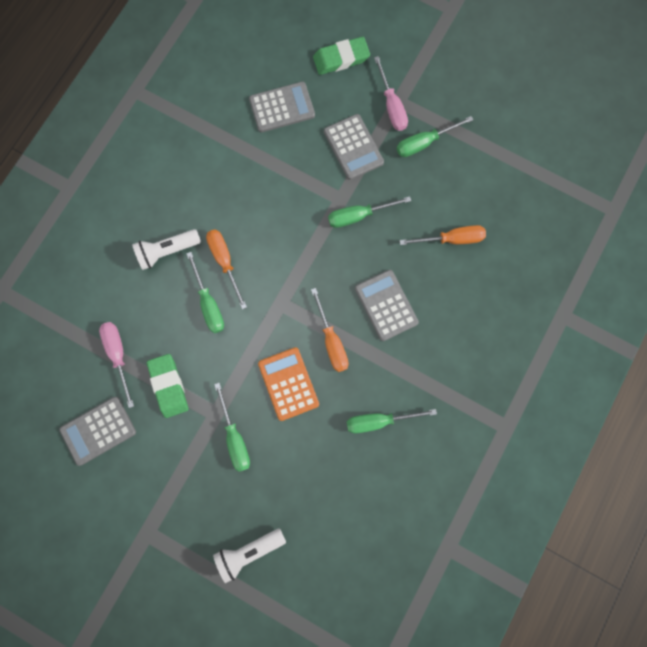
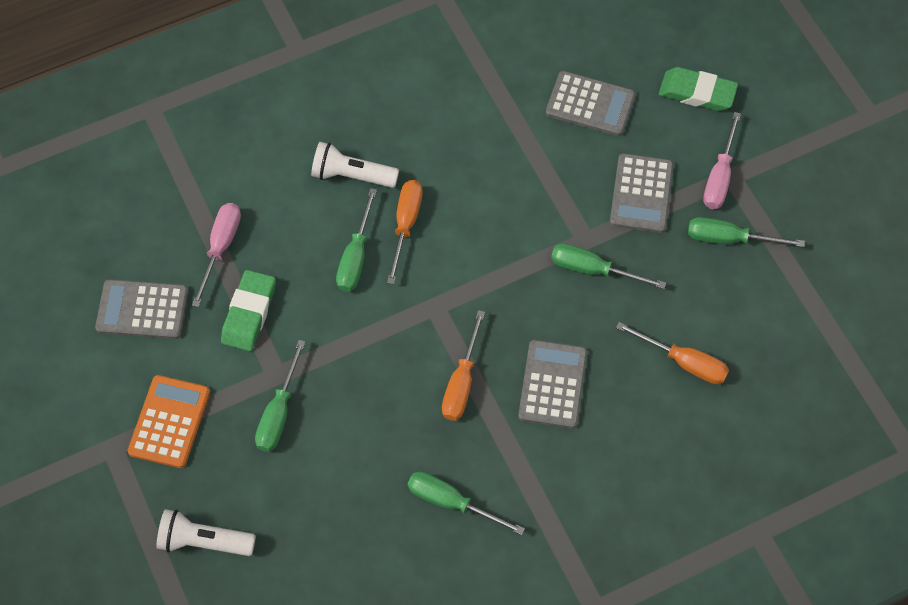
camera: 35 degrees right, 15 degrees down
(288, 384) = (379, 395): orange calculator -> orange calculator (169, 422)

